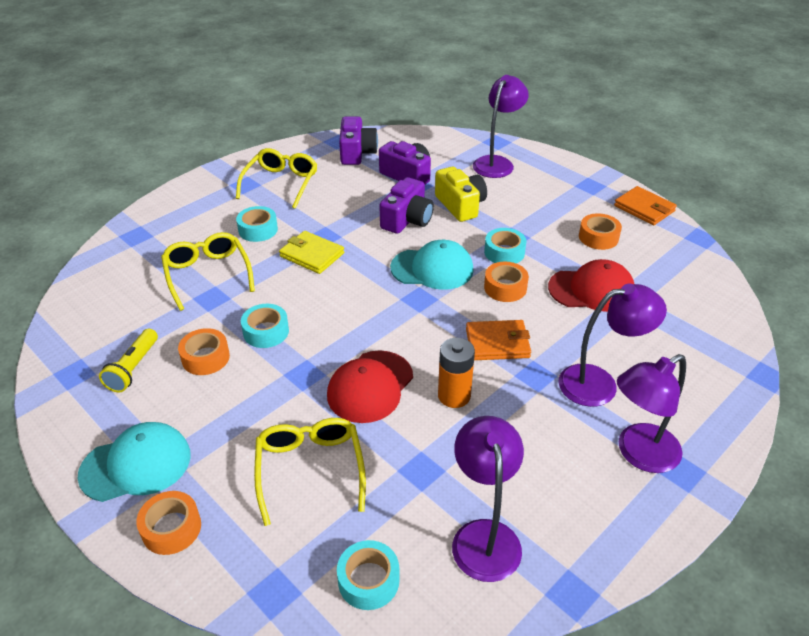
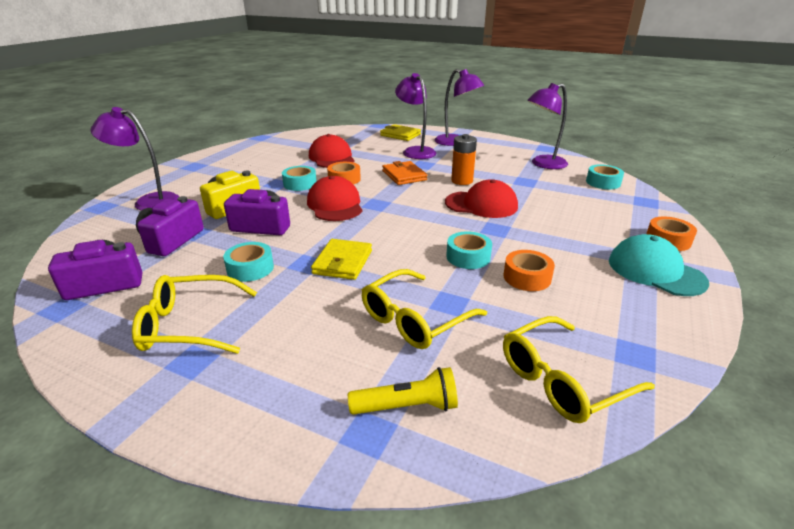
camera: 110 degrees left, 10 degrees down
(133, 368) = (583, 314): yellow flashlight -> yellow flashlight (407, 406)
(258, 230) = (309, 310): turquoise tape -> turquoise tape (250, 268)
(310, 469) = (566, 209): yellow glasses -> yellow glasses (562, 380)
(432, 269) = (335, 205): turquoise cap -> red cap
(598, 237) = (269, 159): orange tape -> none
(644, 208) = (227, 150): orange wallet -> none
(696, 389) = (400, 135): none -> yellow wallet

